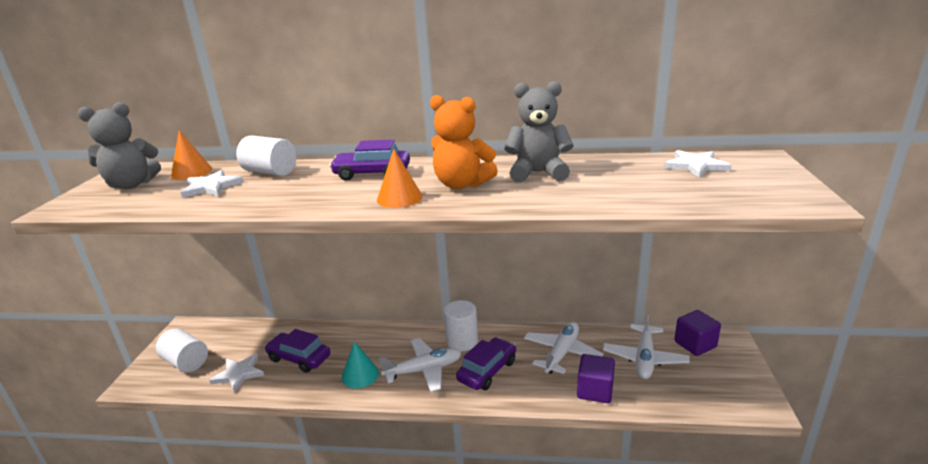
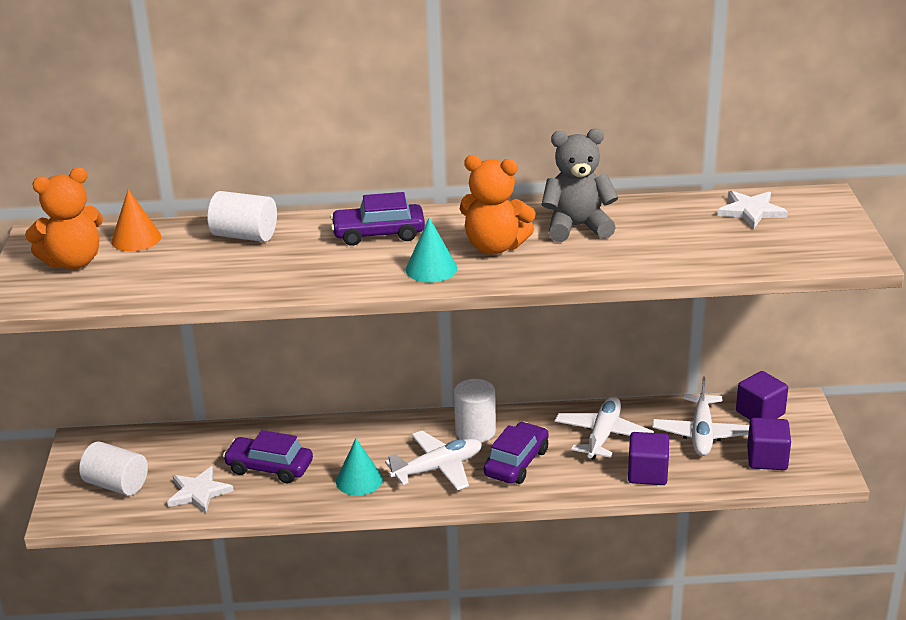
camera: 10 degrees left, 5 degrees up
(132, 185) = (73, 262): grey teddy bear -> orange teddy bear
(211, 187) = (185, 261): white star -> none
(399, 198) = (431, 269): orange cone -> turquoise cone
(702, 386) = (767, 459): none -> purple cube

